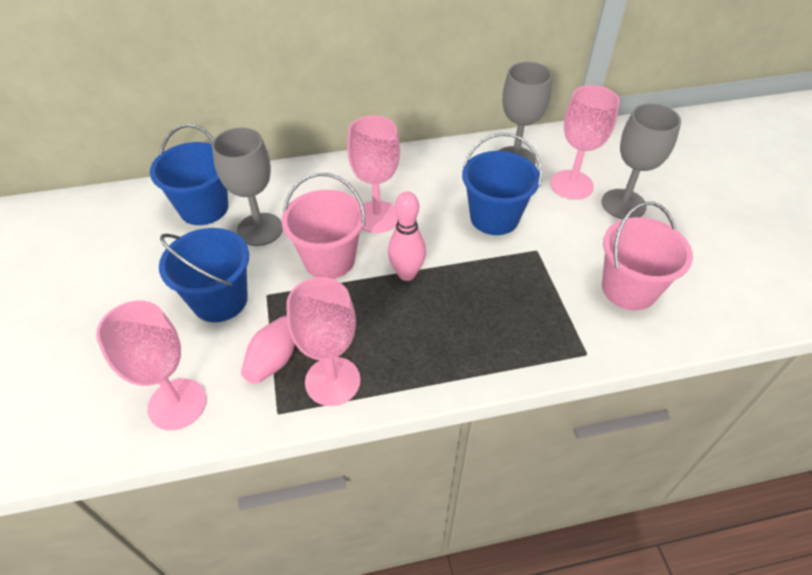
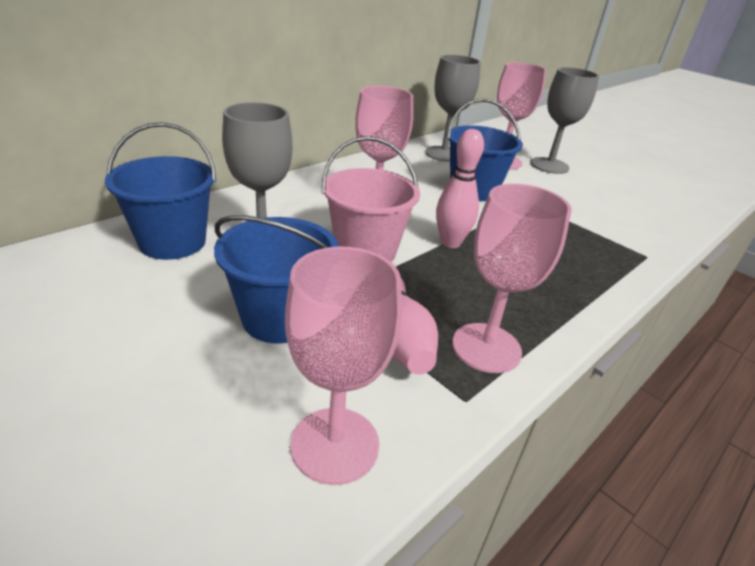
camera: 35 degrees left, 15 degrees down
(629, 289) = (617, 211): pink bucket -> none

